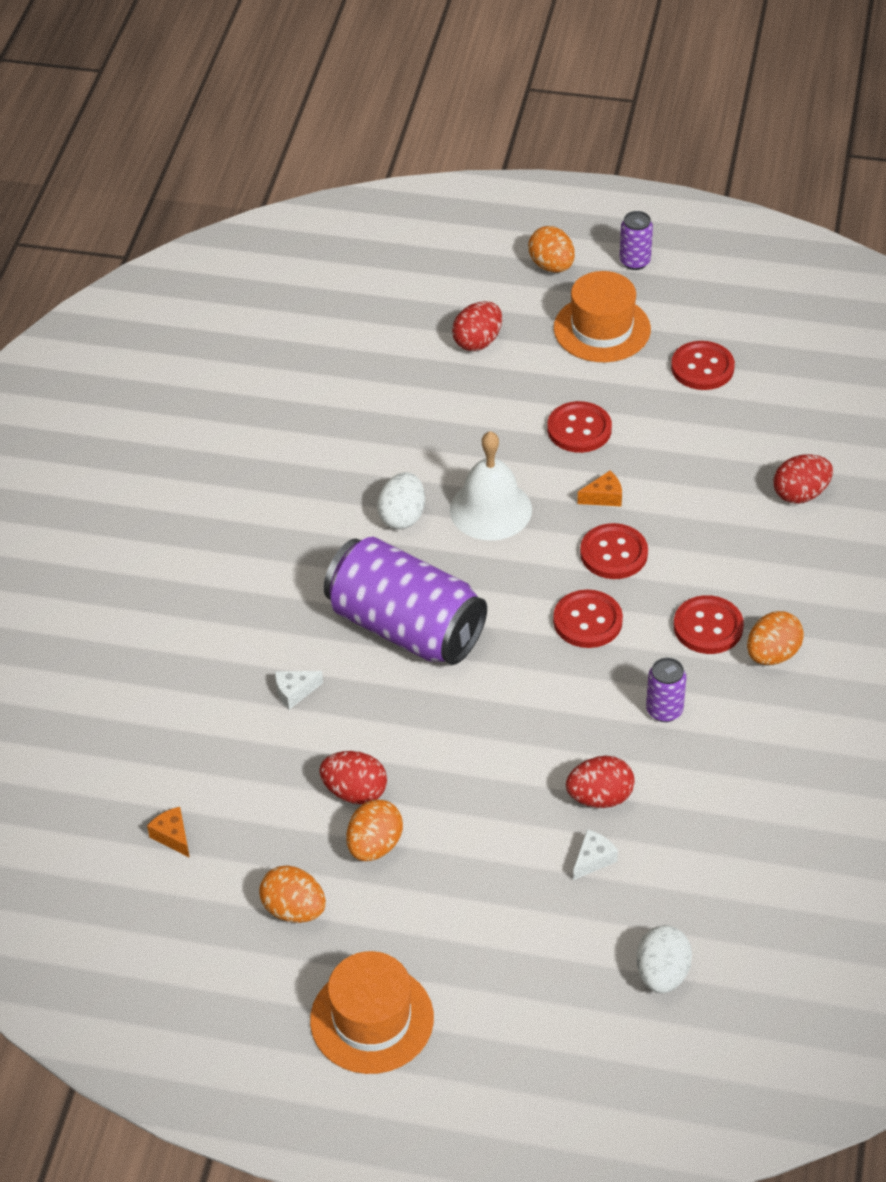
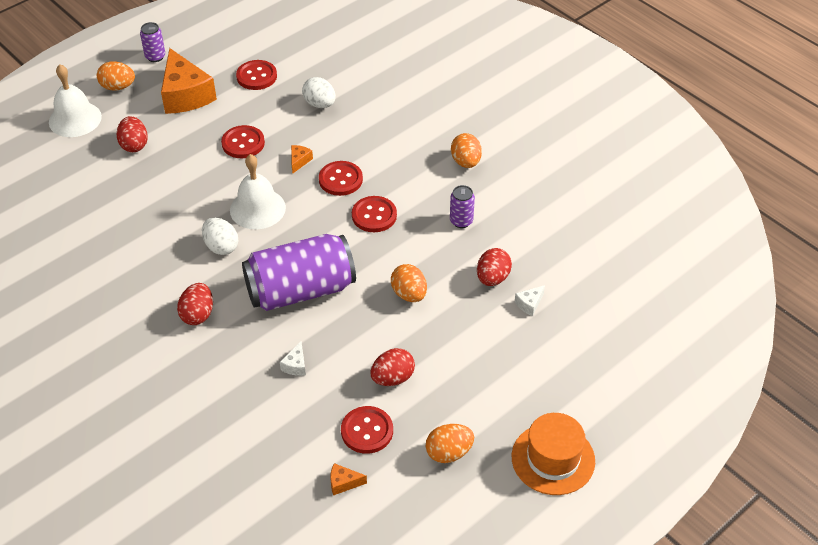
camera: 55 degrees left, 0 degrees up
(374, 846) = (437, 390): orange egg -> orange egg (409, 294)
(465, 268) = (75, 119): none -> white bell
(593, 859) = (529, 304): white cheese -> white cheese turned 120 degrees counterclockwise
(602, 329) = (185, 95): orange hat -> orange cheese
(662, 974) = (623, 319): white egg -> white egg (320, 104)
(708, 627) = (425, 174): red button -> red button (367, 431)
(800, 494) = (377, 93): red egg -> red egg (198, 314)

